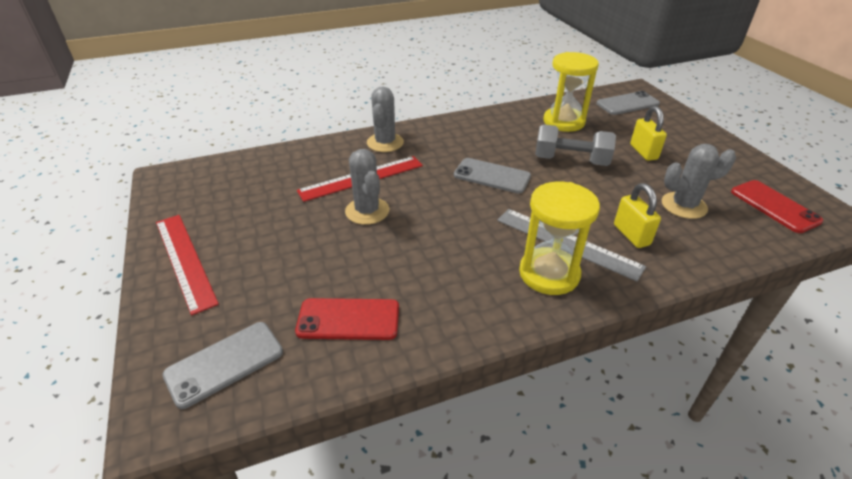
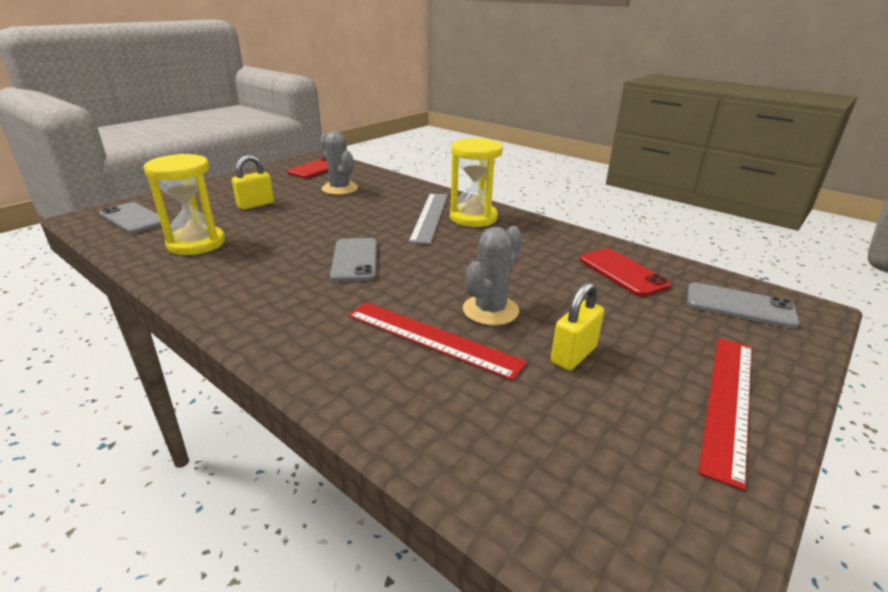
camera: 120 degrees left, 10 degrees down
(385, 143) = (322, 352): grey cactus -> none
(570, 161) = (293, 230): grey dumbbell -> none
(631, 235) = (396, 200): yellow padlock -> yellow padlock (573, 355)

